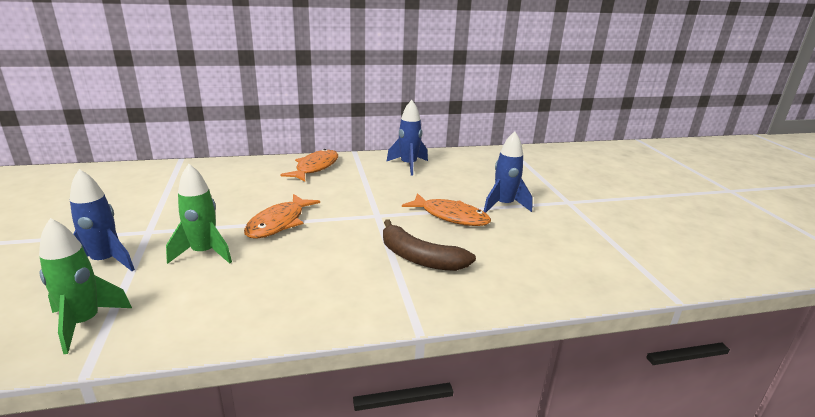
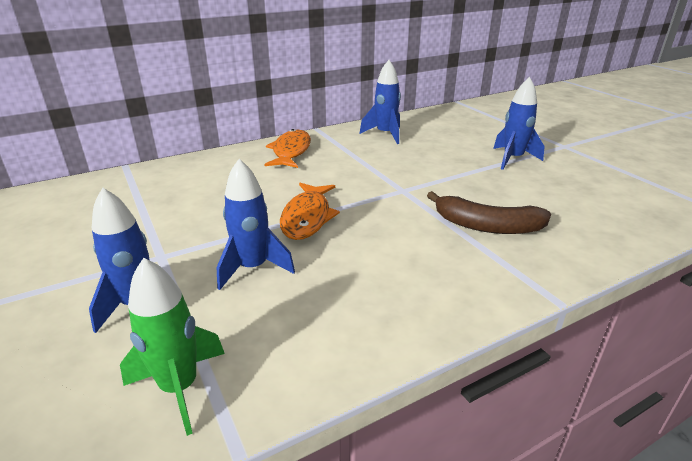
camera: 15 degrees left, 5 degrees up
(204, 253) = (253, 268): green rocket -> blue rocket
(450, 216) = (474, 178): orange fish -> none

